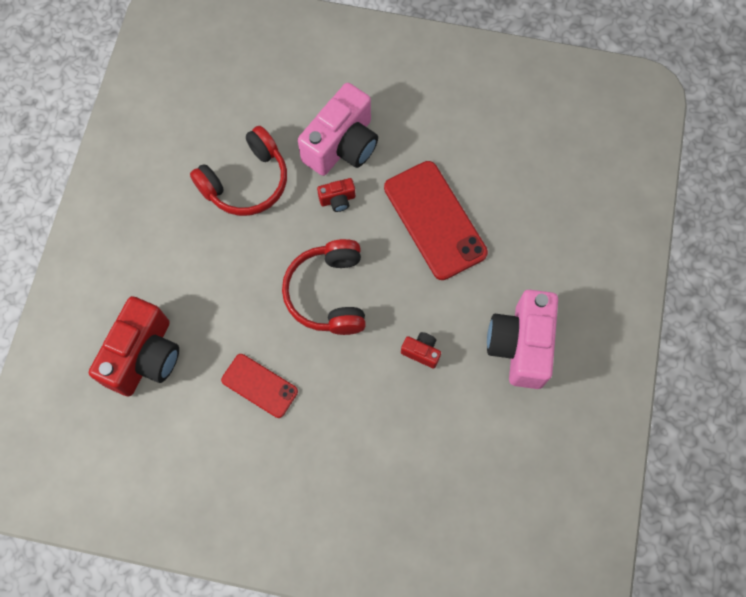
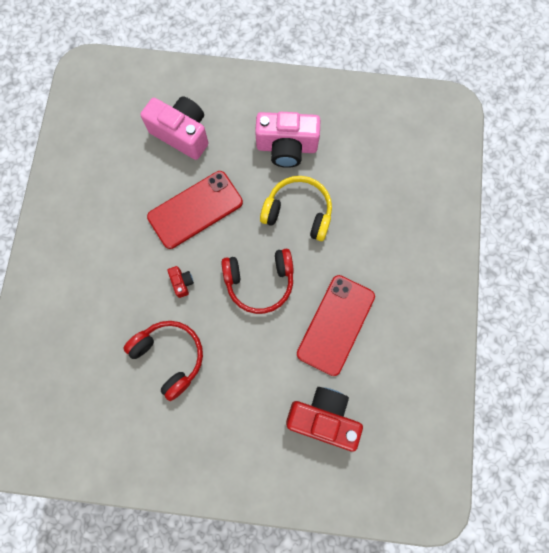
camera: 95 degrees left, 5 degrees up
(259, 386) = (336, 325): red phone -> red phone, size x1.74
(342, 145) = (134, 284): pink camera -> pink camera (182, 134)
(421, 352) = (298, 212): red camera -> yellow headphones

